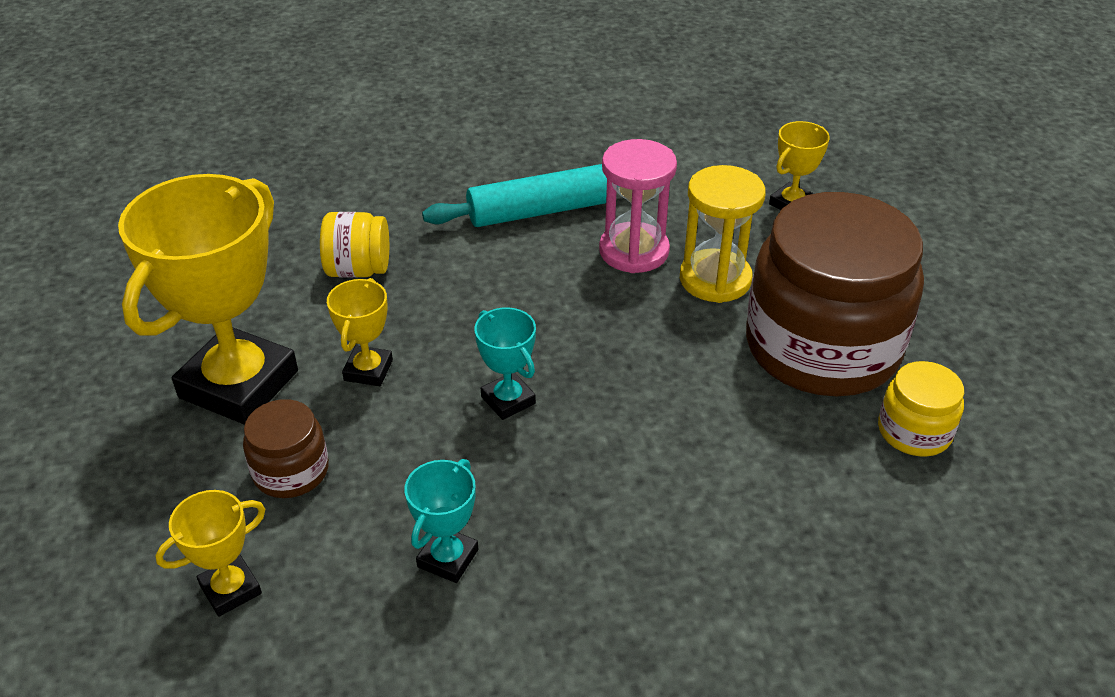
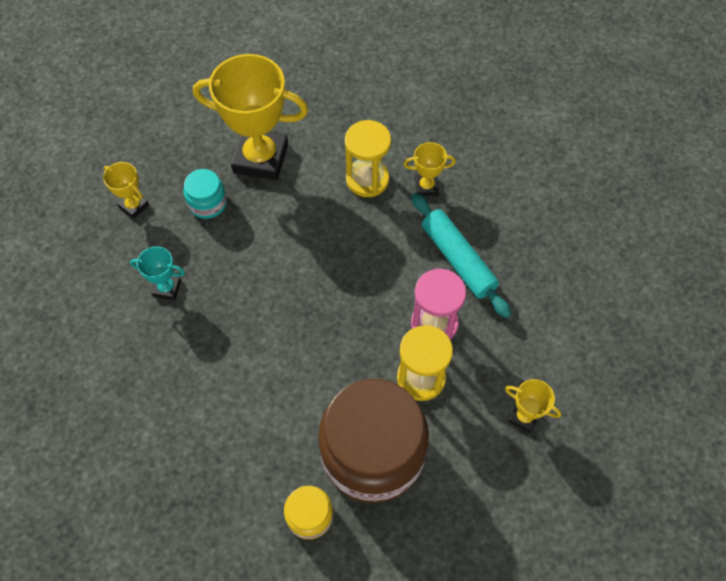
camera: 75 degrees right, 20 degrees up
(291, 471) = (207, 203): brown jar -> turquoise jar
(358, 270) = (367, 179): yellow jar -> yellow hourglass
(368, 370) = (286, 212): yellow trophy -> yellow trophy (426, 187)
(508, 400) = (280, 286): turquoise trophy -> none

